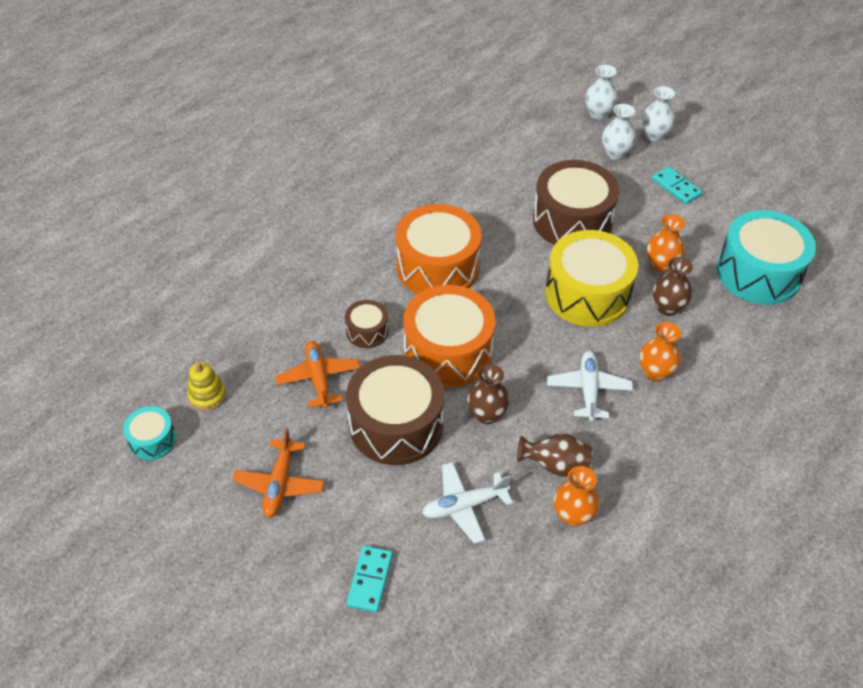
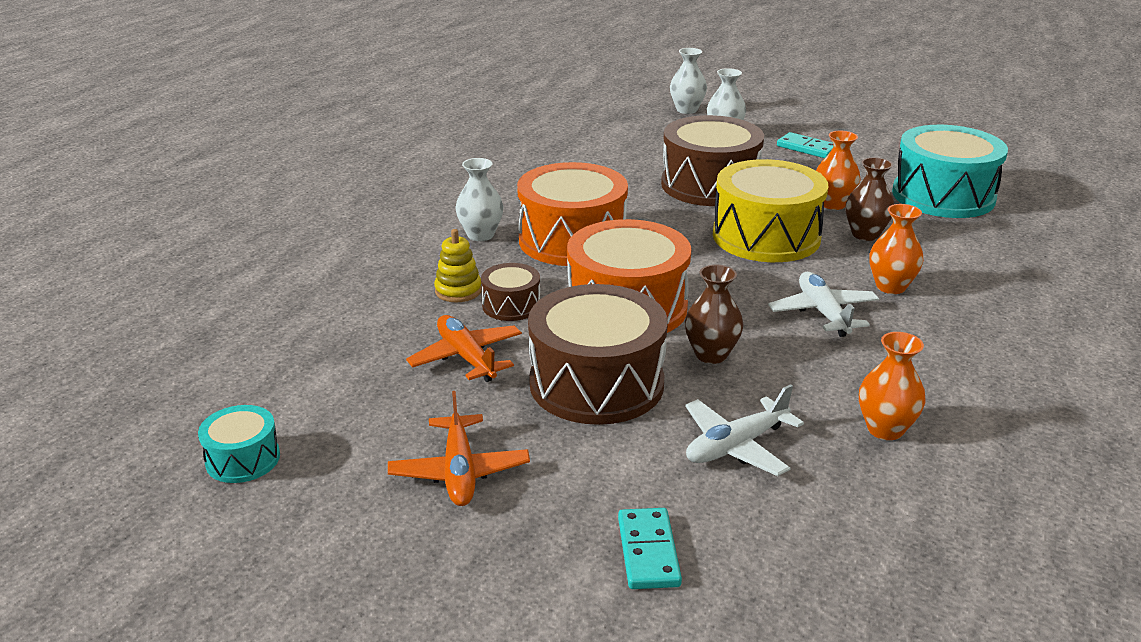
camera: 15 degrees left, 20 degrees down
(207, 395) = (311, 399): yellow stacking toy -> yellow stacking toy (458, 291)
(555, 465) = (830, 386): brown vase -> none
(654, 136) = (757, 117): white vase -> white vase (480, 235)

